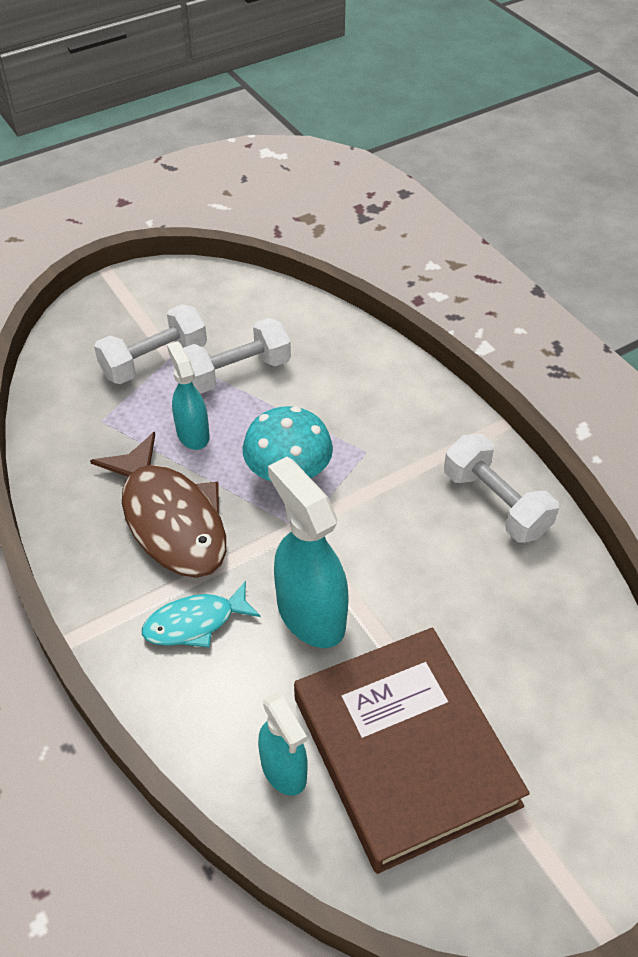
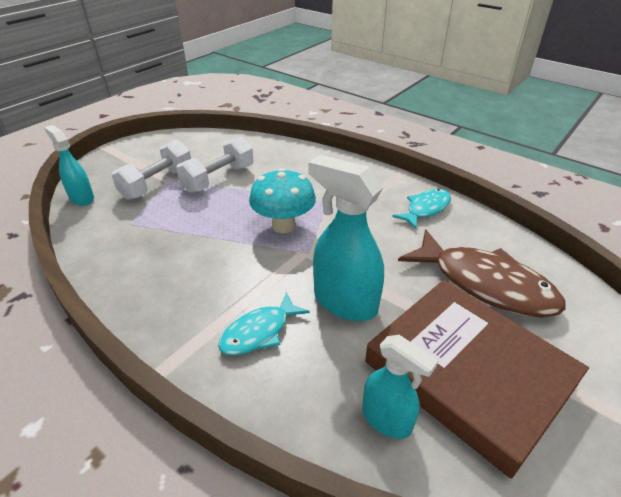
camera: 20 degrees left, 10 degrees down
(171, 519) = (209, 269): brown fish -> brown fish (485, 284)
(192, 434) = (203, 216): turquoise spray bottle -> turquoise spray bottle (82, 198)
(495, 503) = (426, 209): white dumbbell -> turquoise fish

